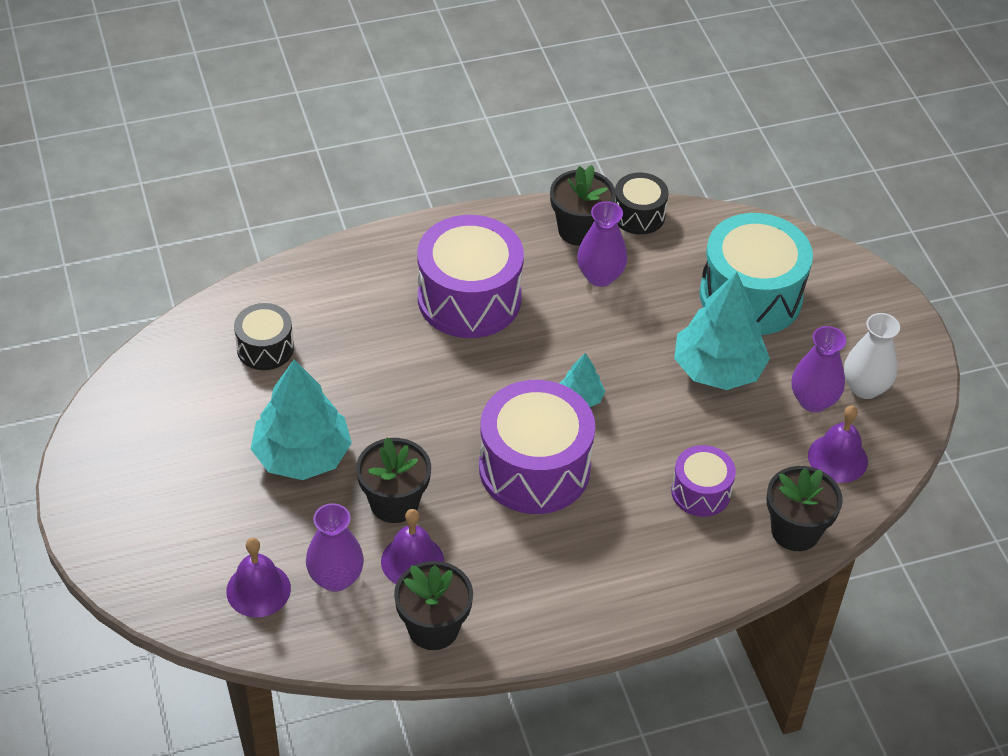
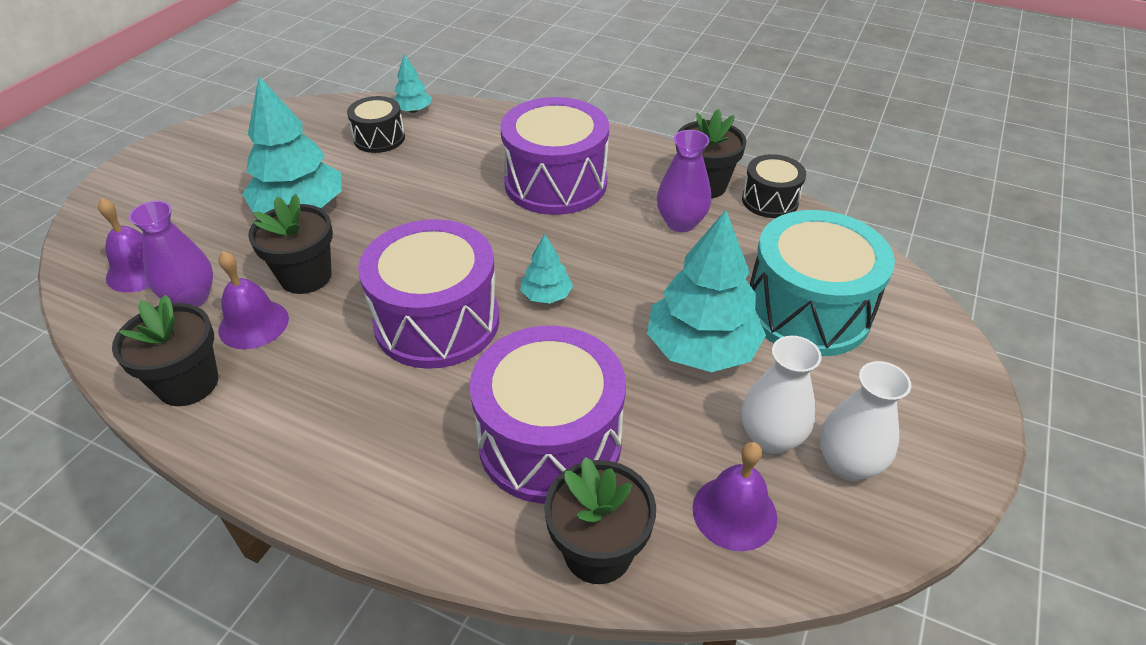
camera: 45 degrees right, 5 degrees down
(251, 300) = (413, 110): none -> turquoise tree
(701, 492) = (550, 441): purple drum -> purple drum, size x1.88
(813, 401) = (770, 438): purple vase -> white vase

